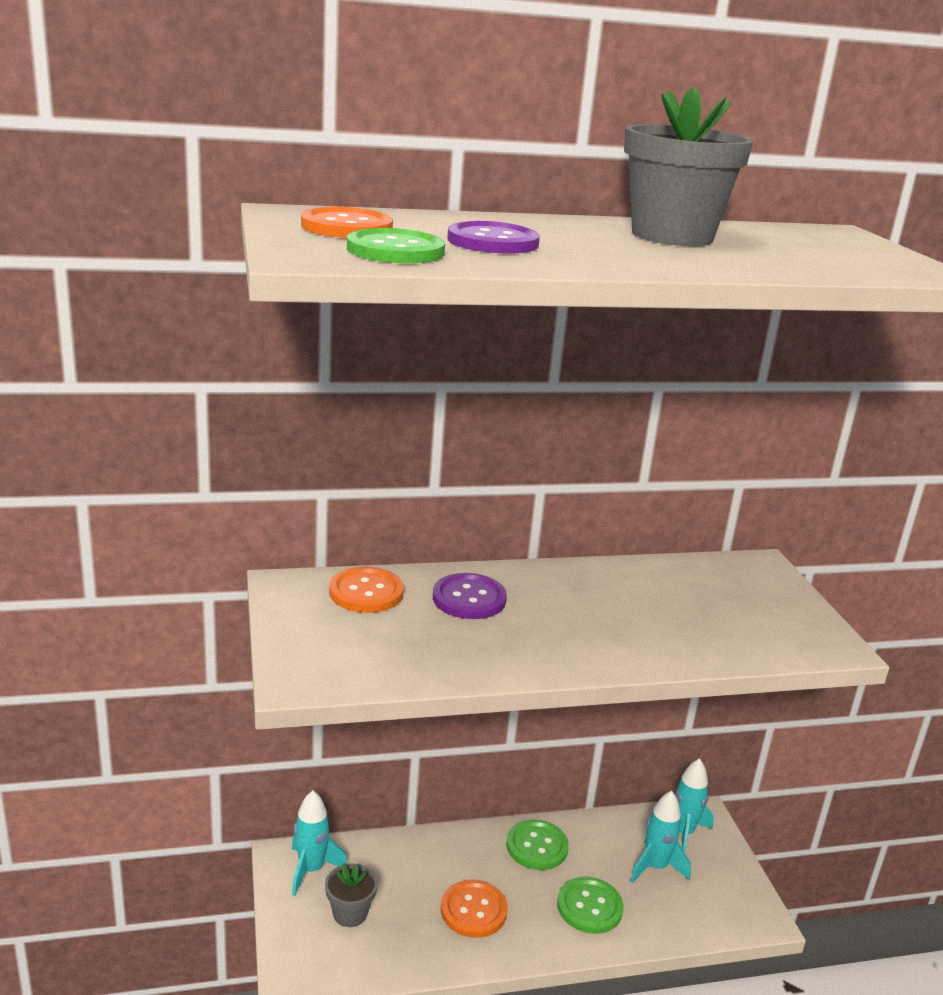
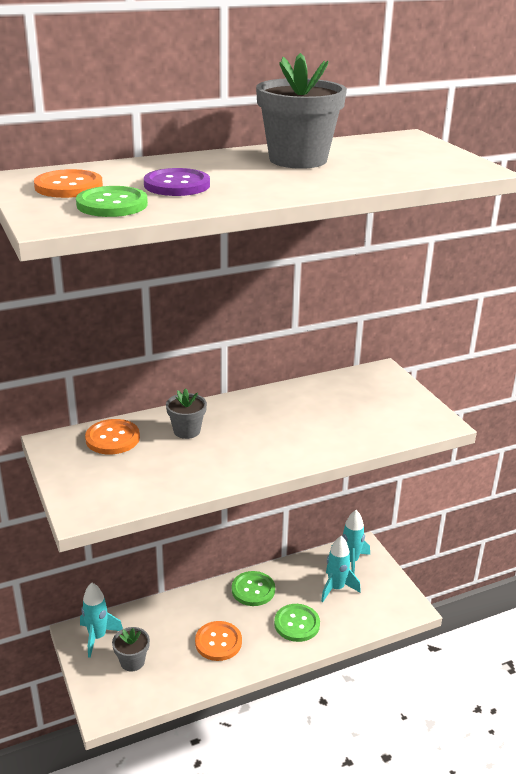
camera: 10 degrees left, 5 degrees up
(469, 598) = (187, 431): purple button -> grey flower pot

